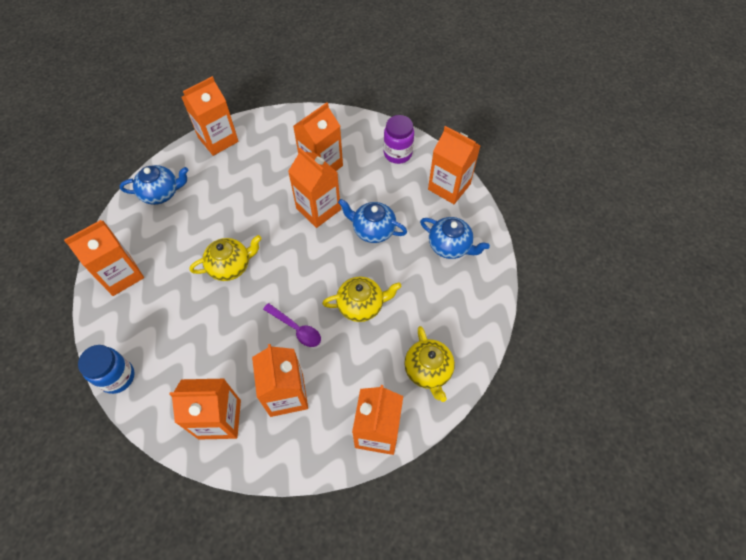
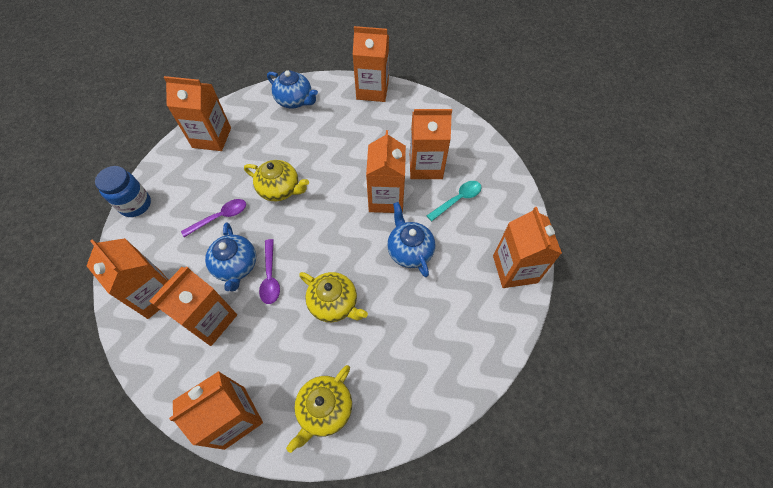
camera: 45 degrees right, 0 degrees up
(206, 324) = (220, 217): none -> purple spoon
(368, 171) = (457, 200): none -> turquoise spoon
(397, 153) = (499, 204): purple jar -> none
(450, 246) = (459, 321): blue teapot -> blue teapot (236, 266)

